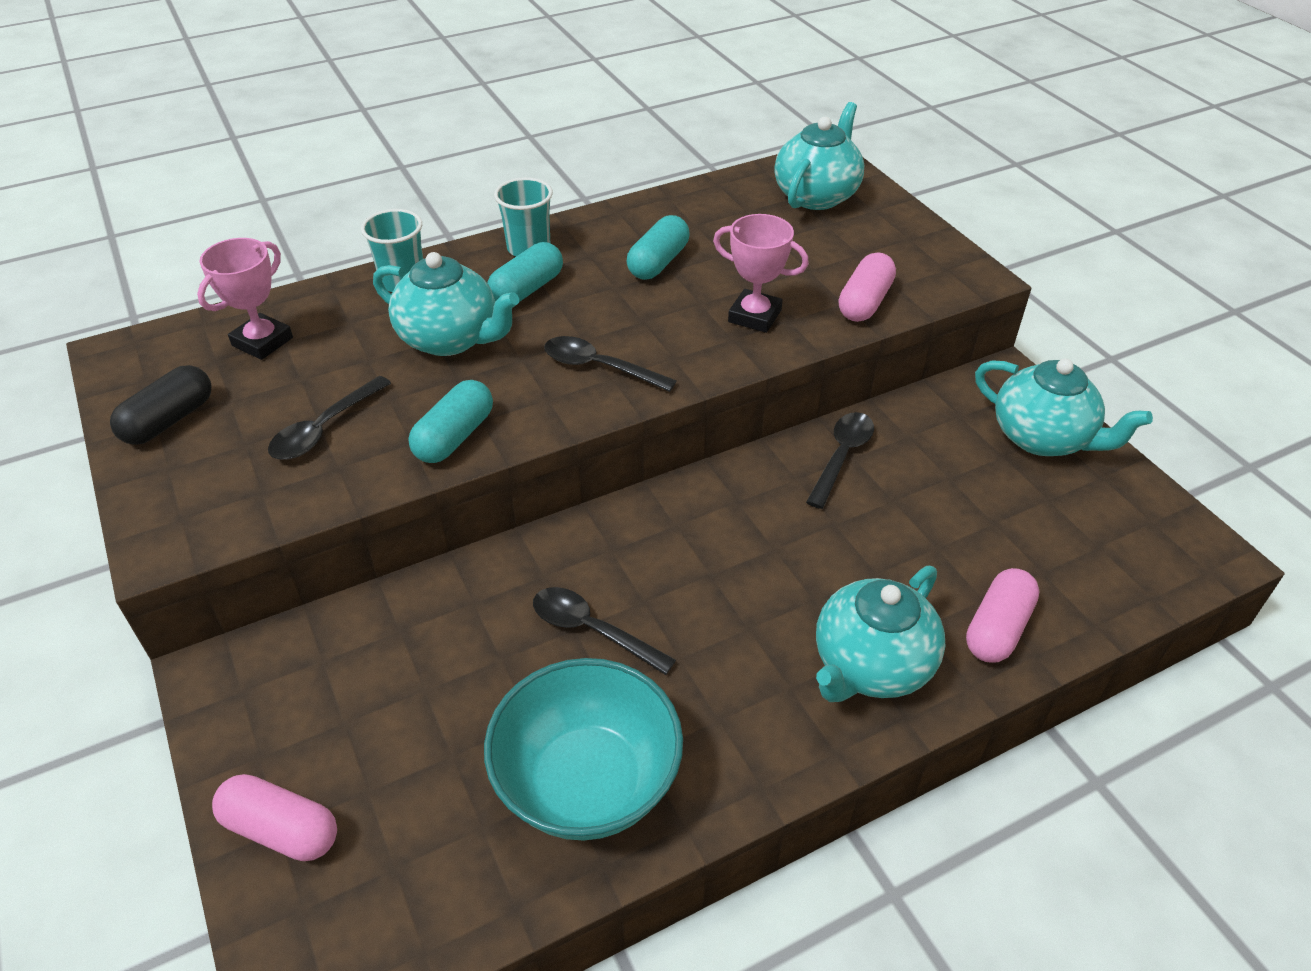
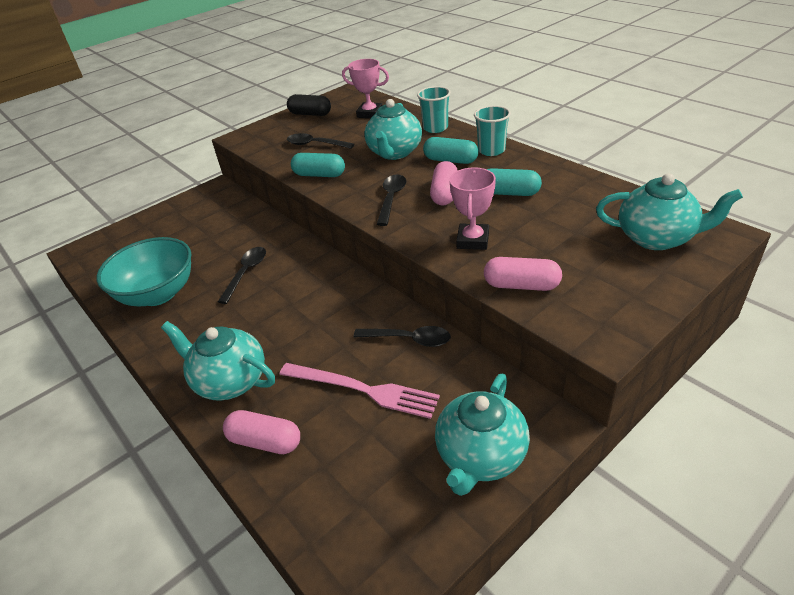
camera: 80 degrees right, 5 degrees down
(281, 829) = (144, 226): pink capsule -> pink capsule (444, 193)
(923, 516) = (362, 389): none -> pink fork

